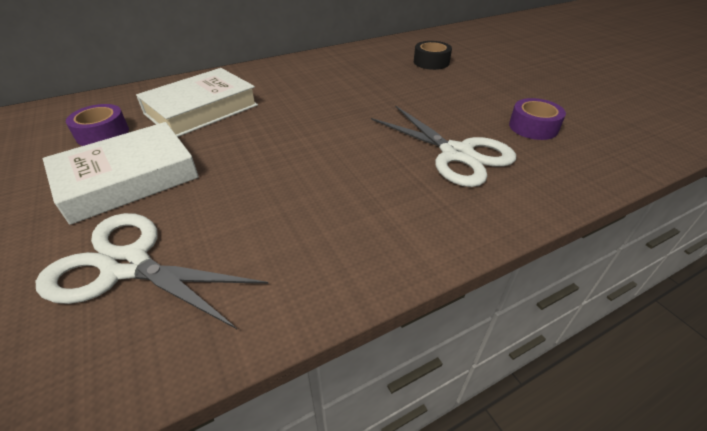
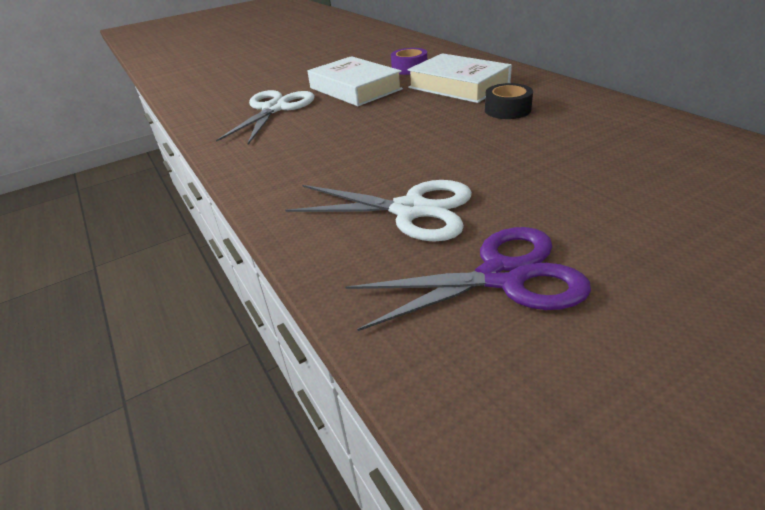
camera: 90 degrees right, 5 degrees down
(431, 62) = (698, 186): black tape -> black tape (507, 110)
(456, 154) = (410, 210): white scissors -> white scissors turned 120 degrees counterclockwise
(533, 127) = (502, 277): purple tape -> purple scissors

